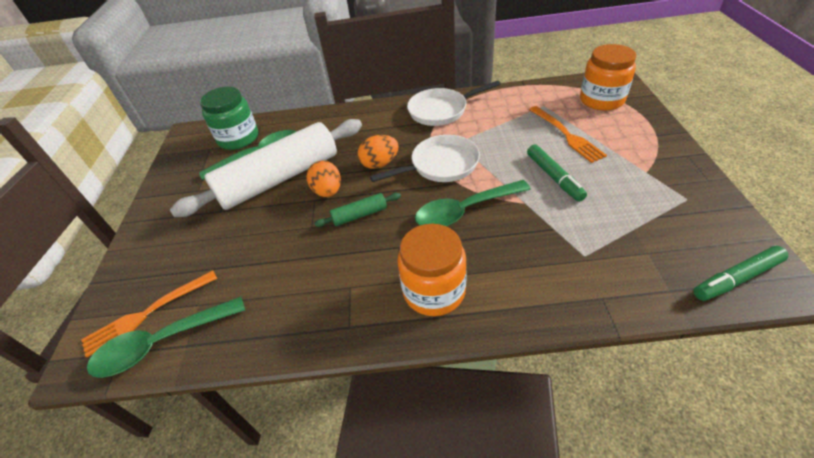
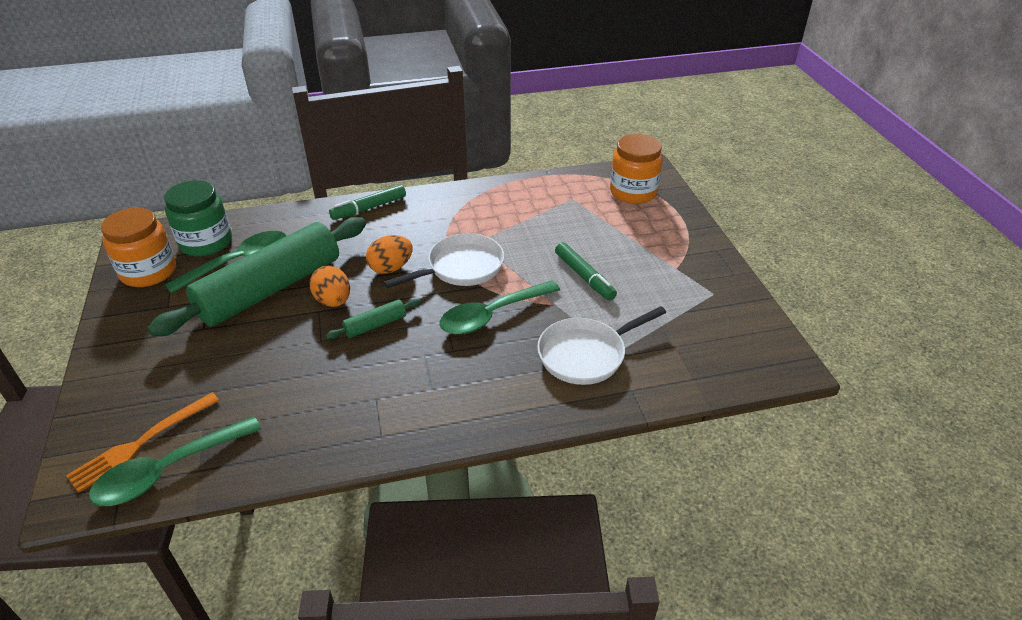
camera: 15 degrees left, 5 degrees down
(279, 179) = (270, 289): white rolling pin -> green rolling pin
(434, 291) = (466, 396): orange jar -> orange jar (148, 272)
(441, 110) = (456, 205): white pan -> white pan (586, 354)
(567, 135) = (597, 232): orange fork -> none
(736, 278) = (751, 364): green marker -> green marker (369, 208)

